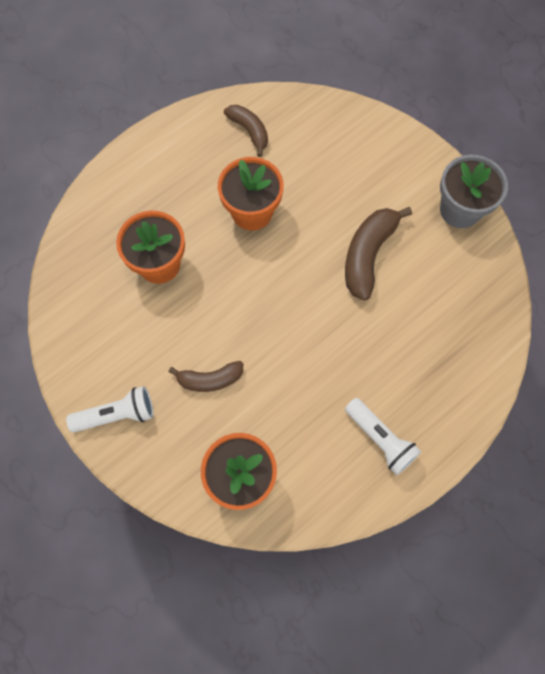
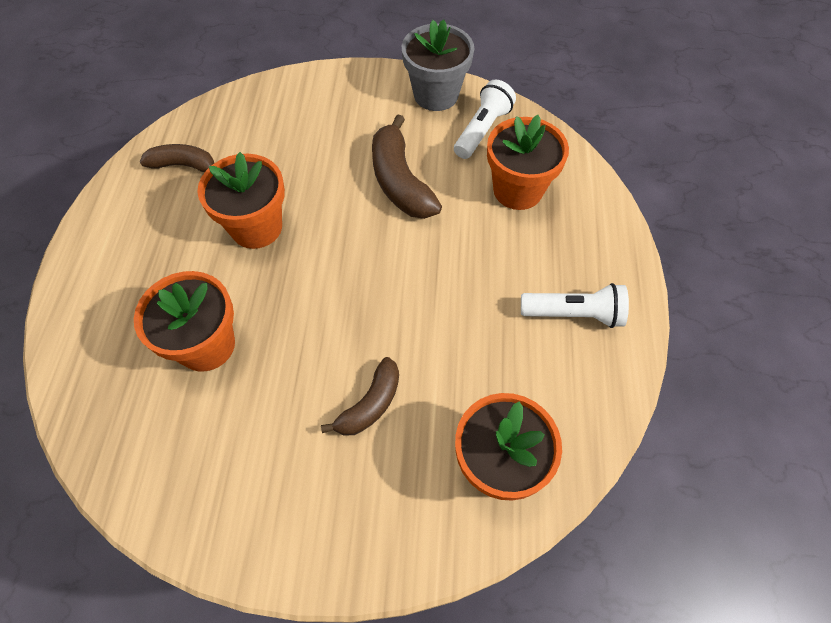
camera: 45 degrees left, 10 degrees down
(117, 414) = (308, 530): white flashlight -> white flashlight (482, 130)
(438, 328) = (517, 190): none -> orange flower pot

